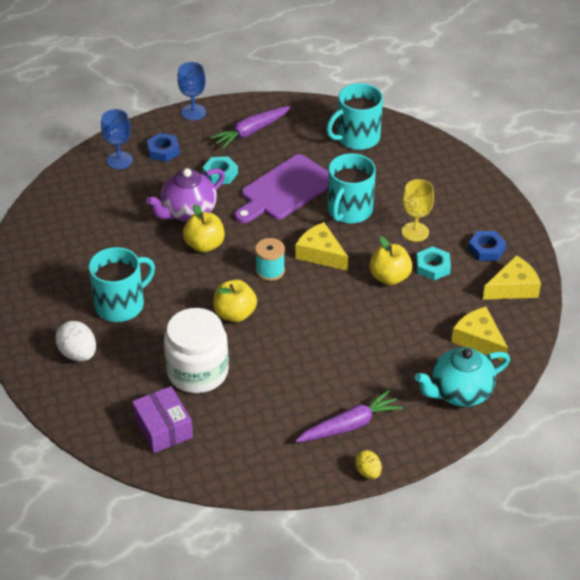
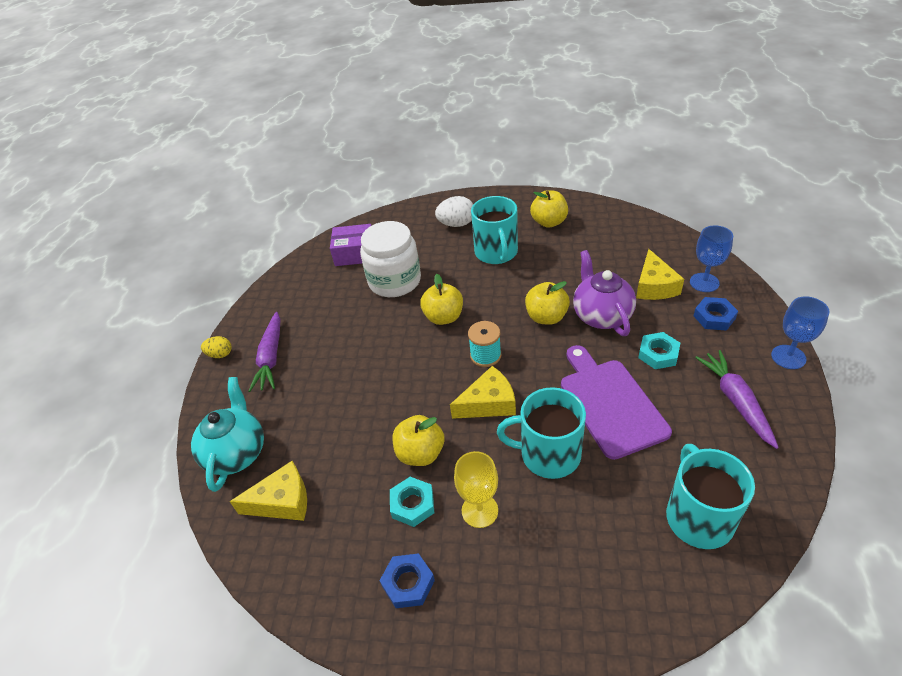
camera: 120 degrees right, 0 degrees up
(53, 278) = (549, 222): none -> yellow apple
(349, 210) = (548, 454): turquoise mug -> turquoise mug turned 45 degrees counterclockwise
(513, 288) = (328, 581): yellow cheese -> yellow cheese (654, 286)

